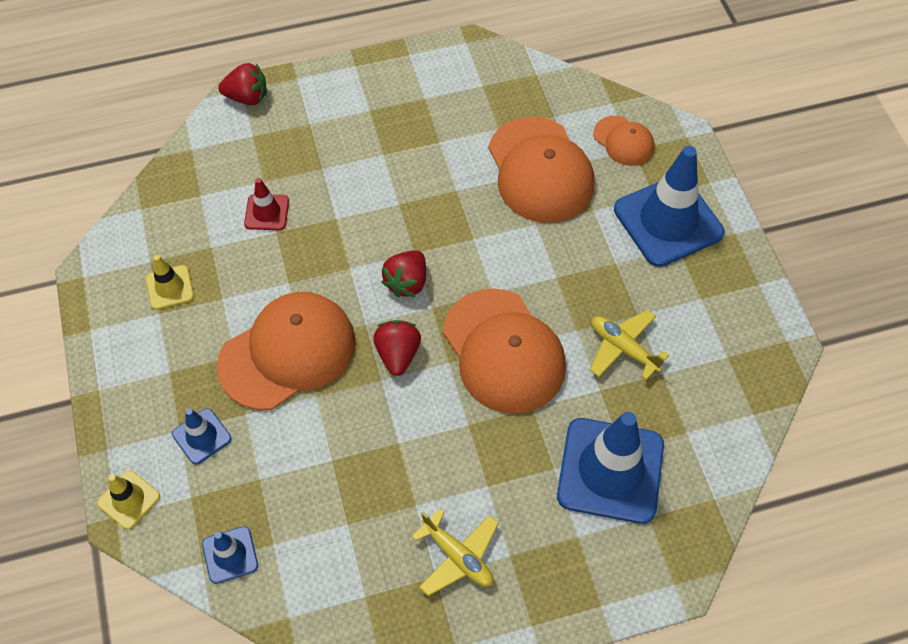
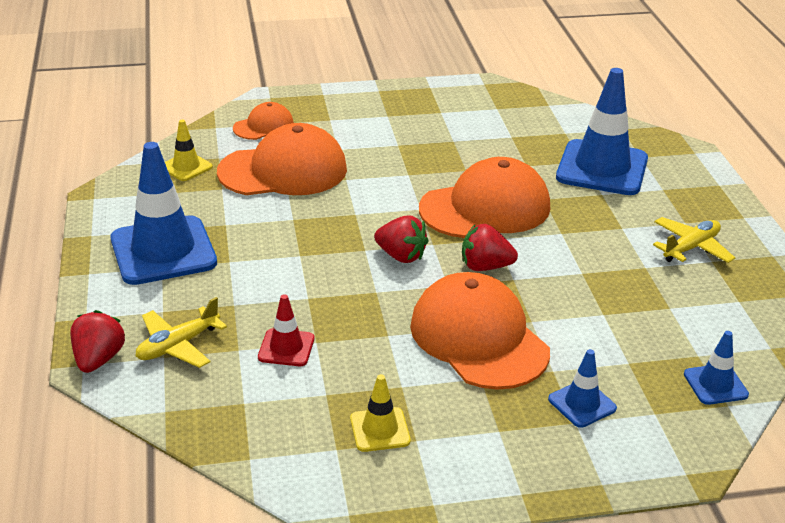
camera: 85 degrees left, 25 degrees down
(129, 499) = (664, 462): yellow traffic cone -> yellow traffic cone (186, 167)
(623, 348) = (486, 150): yellow plane -> yellow plane (178, 345)
(668, 221) = (359, 116): blue traffic cone -> blue traffic cone (163, 251)

